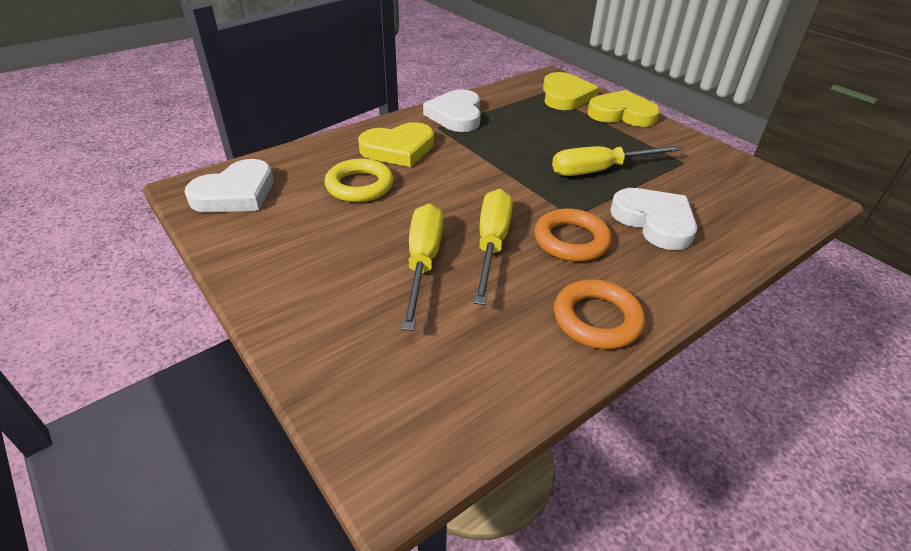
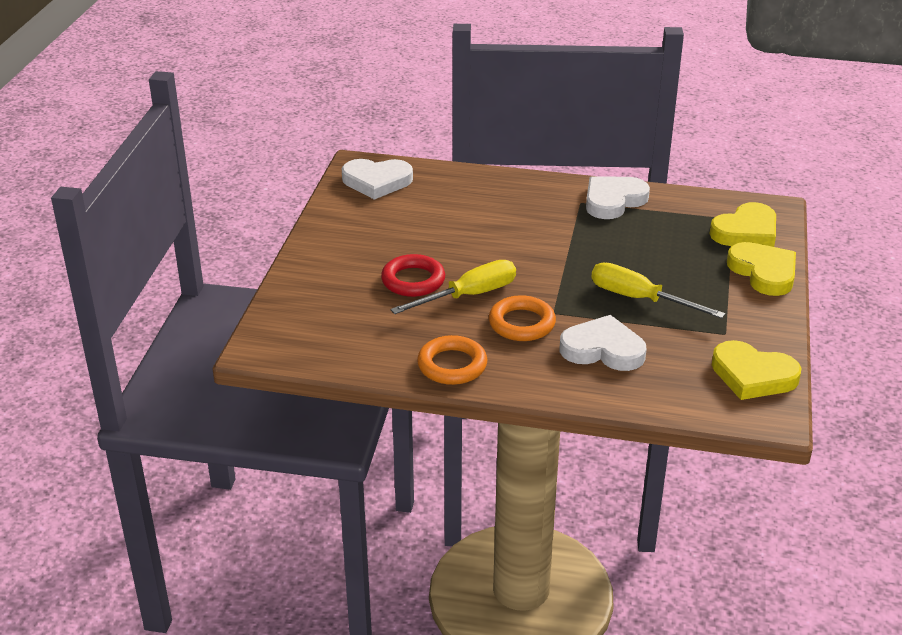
camera: 50 degrees right, 5 degrees down
(360, 186) = (453, 216): yellow ring -> none
(398, 149) = (521, 204): yellow heart -> yellow heart (753, 375)
(423, 262) = (413, 280): yellow screwdriver -> red ring
(654, 221) = (603, 349): white heart -> white heart turned 90 degrees counterclockwise

